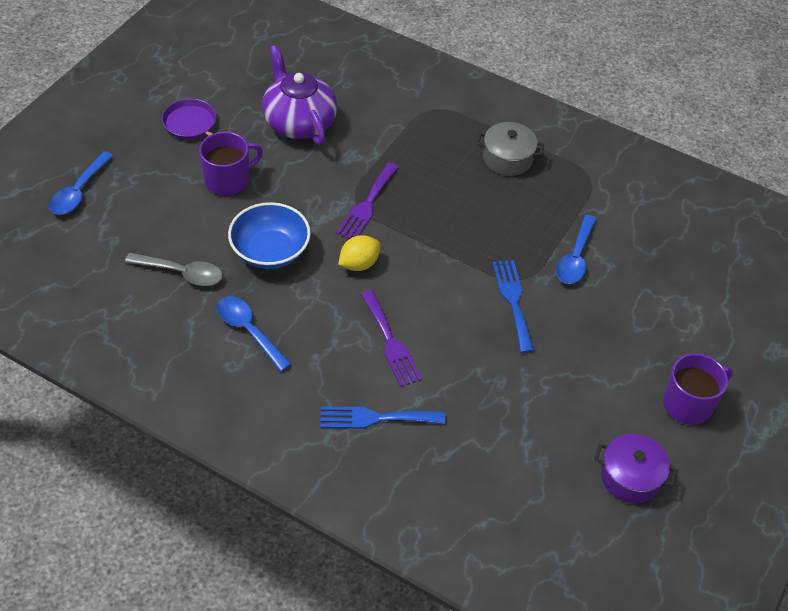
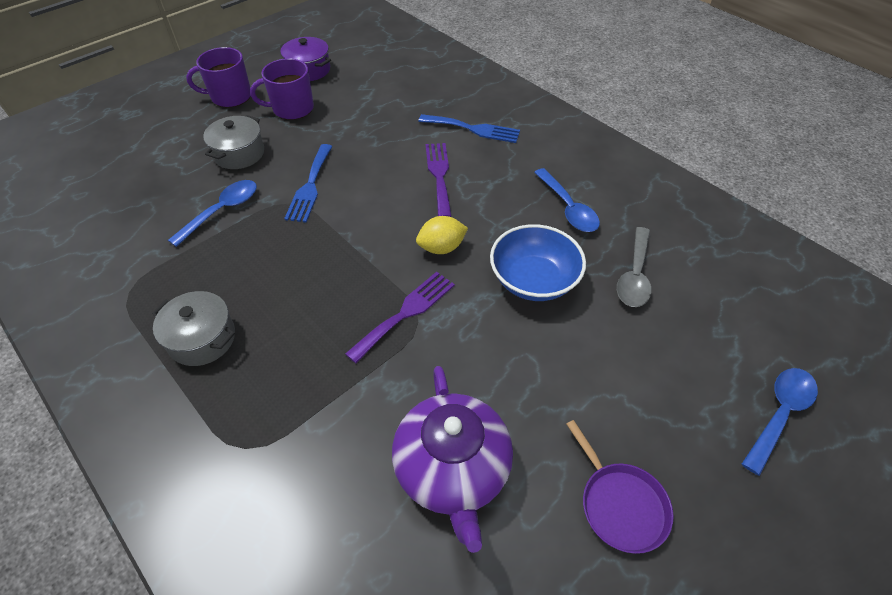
camera: 160 degrees left, 0 degrees up
(182, 273) = (634, 276): grey spoon -> grey spoon turned 105 degrees counterclockwise
(228, 180) = (572, 386): purple mug -> purple mug (292, 108)
(611, 324) = (239, 153): none -> grey pot

